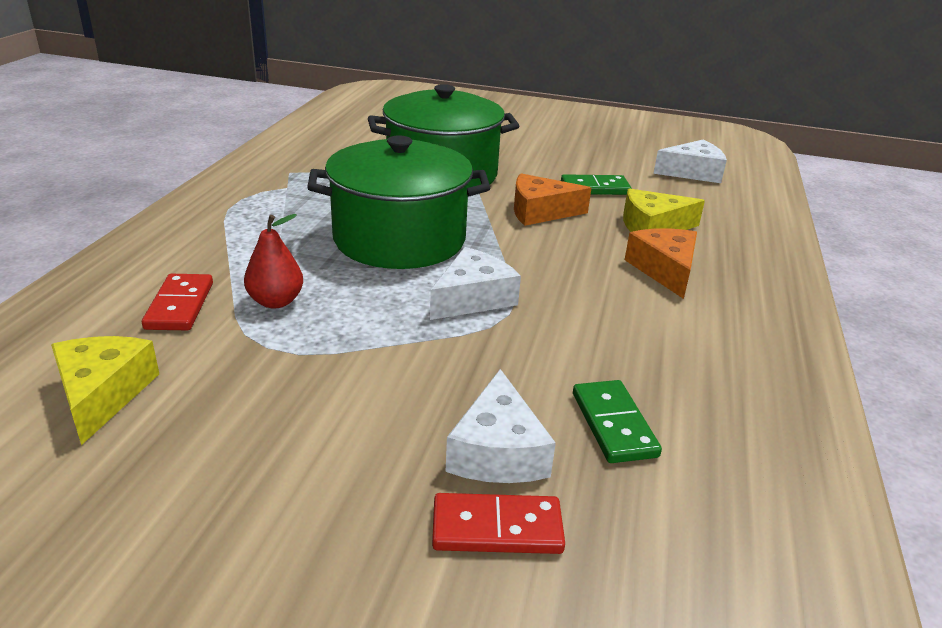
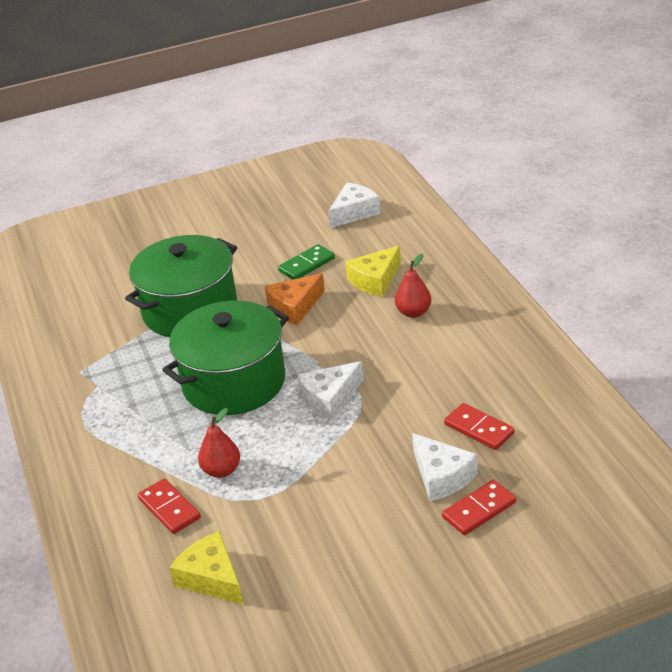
camera: 30 degrees left, 5 degrees up
(473, 298) = (330, 398): white cheese -> white cheese turned 135 degrees counterclockwise
(613, 424) = (479, 429): green domino -> red domino
(664, 270) = (413, 312): orange cheese -> red pear

